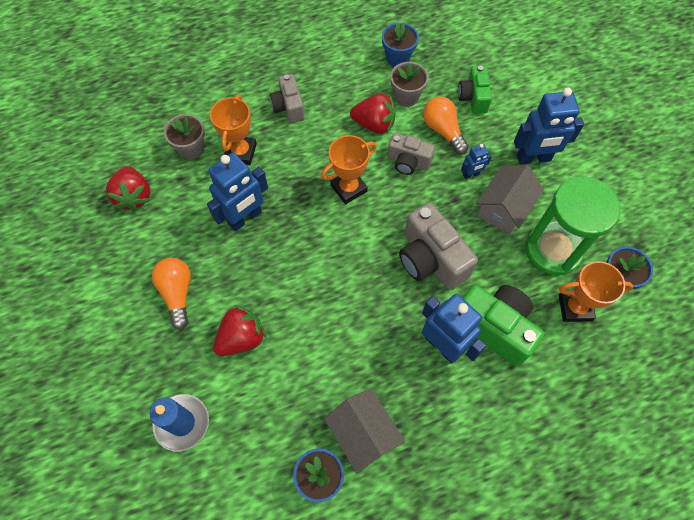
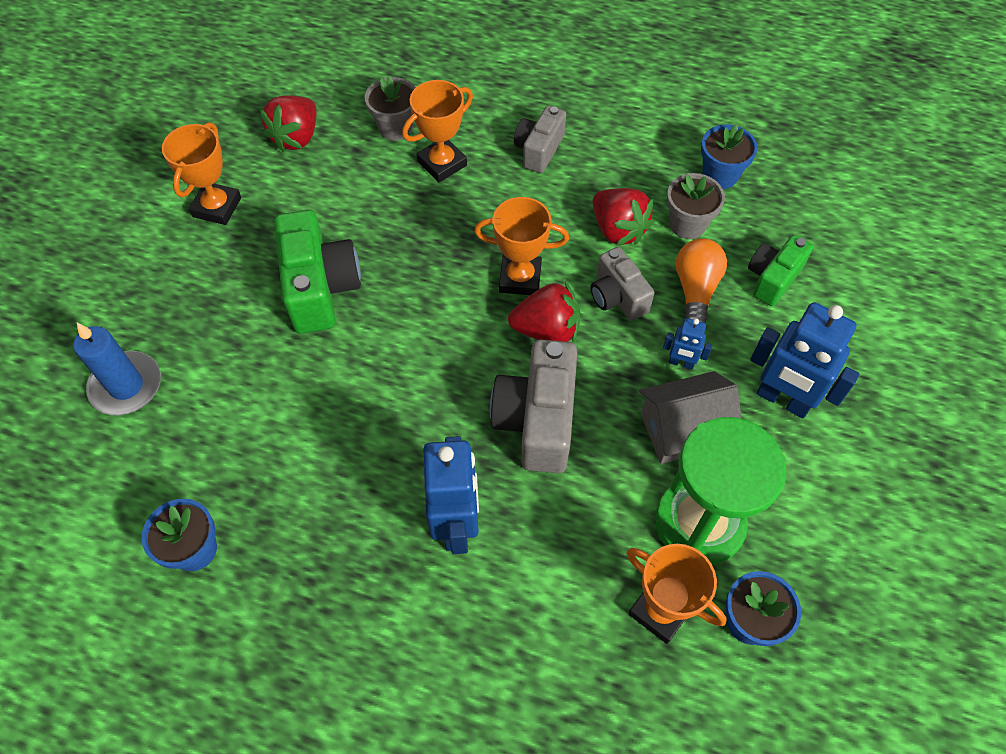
camera: 40 degrees right, 5 degrees down
(126, 274) = (217, 207): none -> orange trophy
(177, 293) = (244, 259): orange light bulb -> none
(241, 338) = (259, 349): red strawberry -> red strawberry (547, 330)
(245, 218) = (380, 232): blue robot -> none
(363, 434) = (279, 543): grey house -> none
(494, 327) = (536, 552): green camera -> green camera (320, 288)

